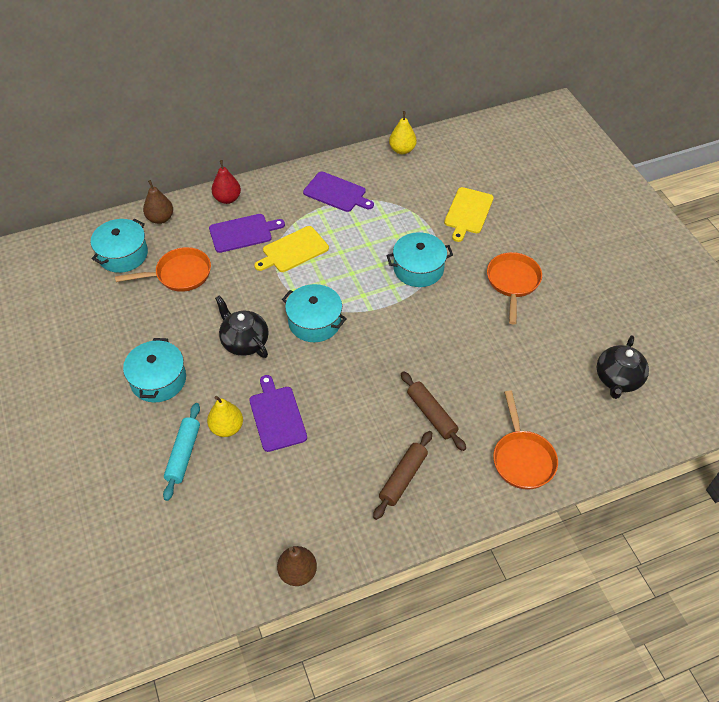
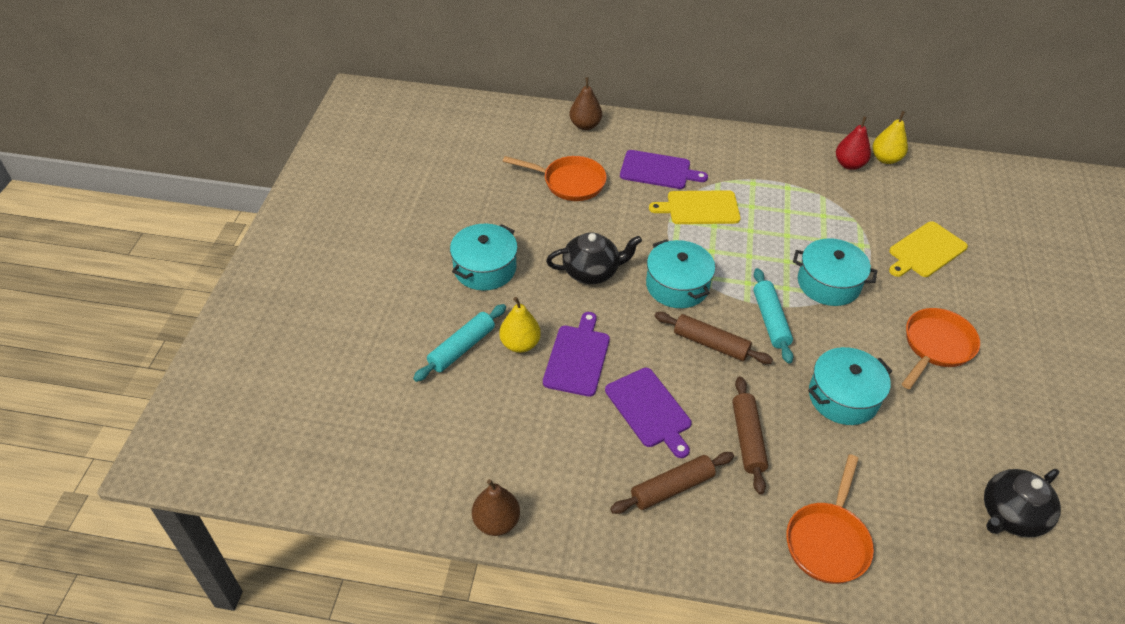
camera: 30 degrees right, 5 degrees down
(123, 254) = (528, 143): turquoise pot -> turquoise pot (843, 397)
(227, 199) = (663, 133): red pear -> red pear (849, 164)
(244, 342) = (592, 272): black teapot -> black teapot turned 90 degrees clockwise
(336, 193) = (783, 172): purple cutting board -> purple cutting board (649, 410)
(365, 356) = (710, 344): none -> brown rolling pin
(395, 317) = (770, 320): none -> turquoise rolling pin

